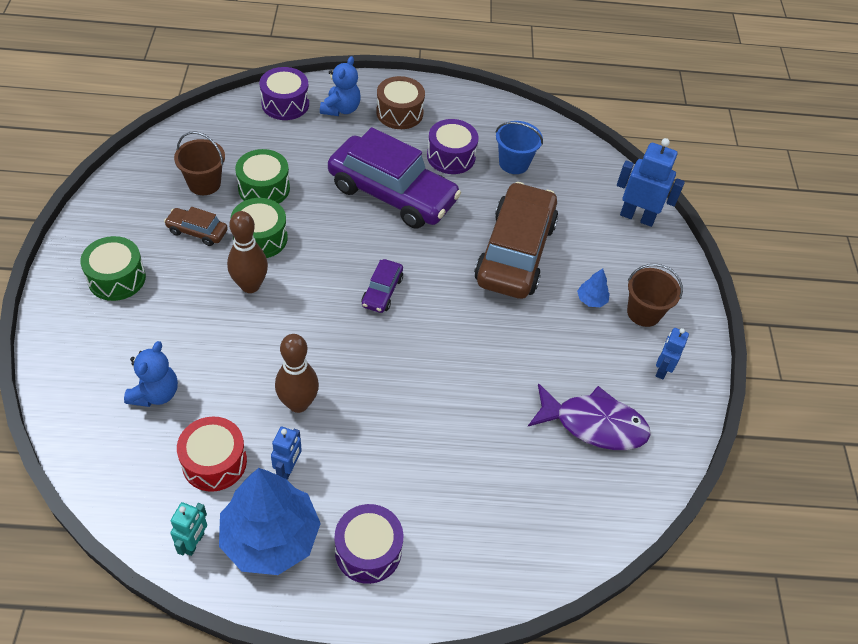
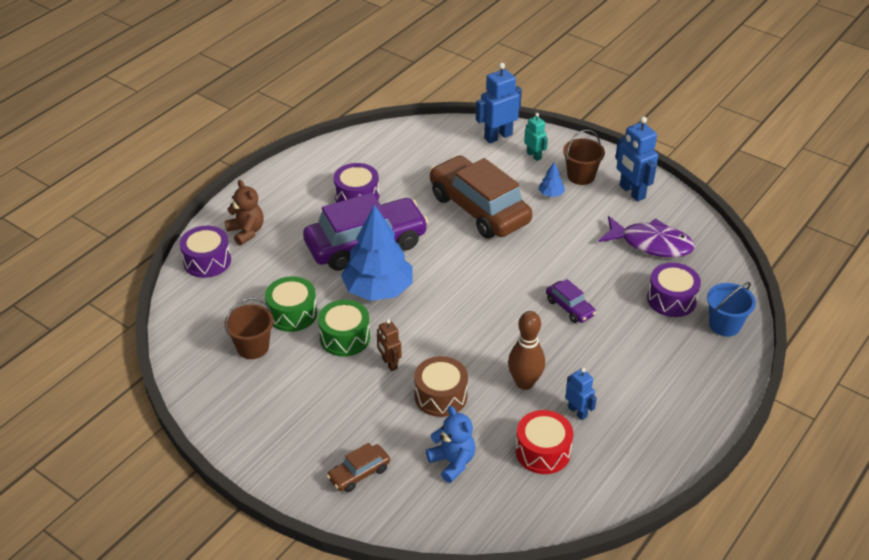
camera: 50 degrees left, 10 degrees down
(117, 278) = (311, 443): green drum -> none
(194, 543) = (605, 490): turquoise robot -> turquoise robot (534, 155)
(197, 231) = (303, 373): brown car -> brown car (359, 473)
(250, 285) = (389, 363): brown bowling pin -> brown robot
(270, 537) = (629, 446): blue tree -> blue tree (378, 289)
(341, 109) = (246, 232): blue teddy bear -> brown teddy bear
(368, 551) = (673, 398): purple drum -> purple drum (671, 299)
(382, 291) = (457, 293): purple car -> purple car (570, 307)
(399, 113) = (284, 202): brown drum -> brown drum (440, 396)
(514, 163) = (394, 168): blue bucket -> blue bucket (724, 325)
(594, 424) = (651, 244): purple fish -> purple fish turned 60 degrees clockwise
(662, 369) = (632, 192): blue robot -> blue robot, size x1.69

